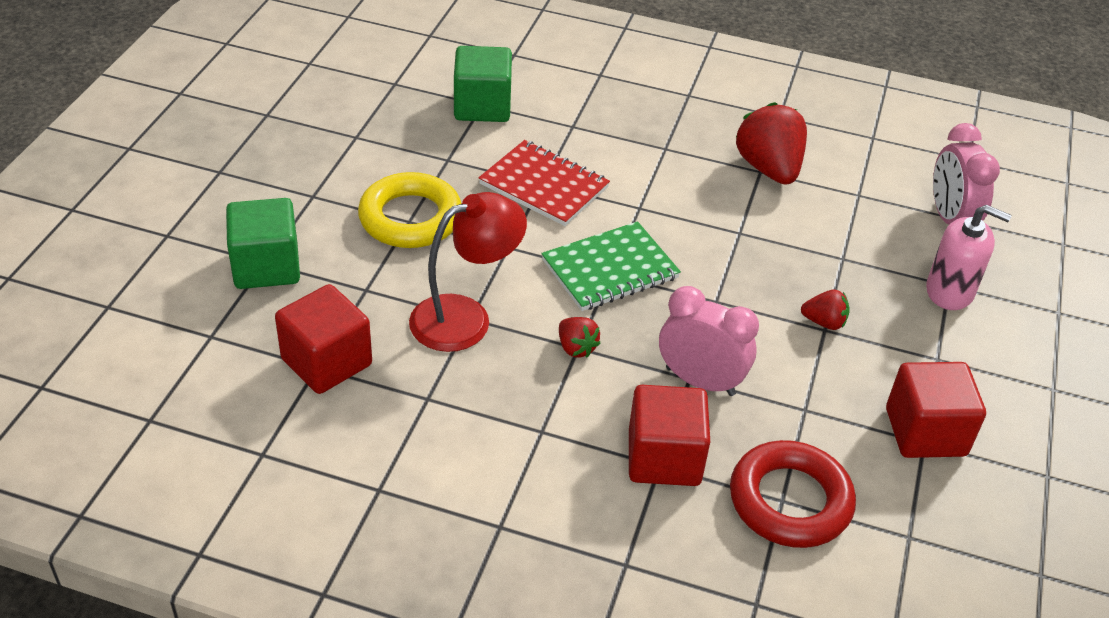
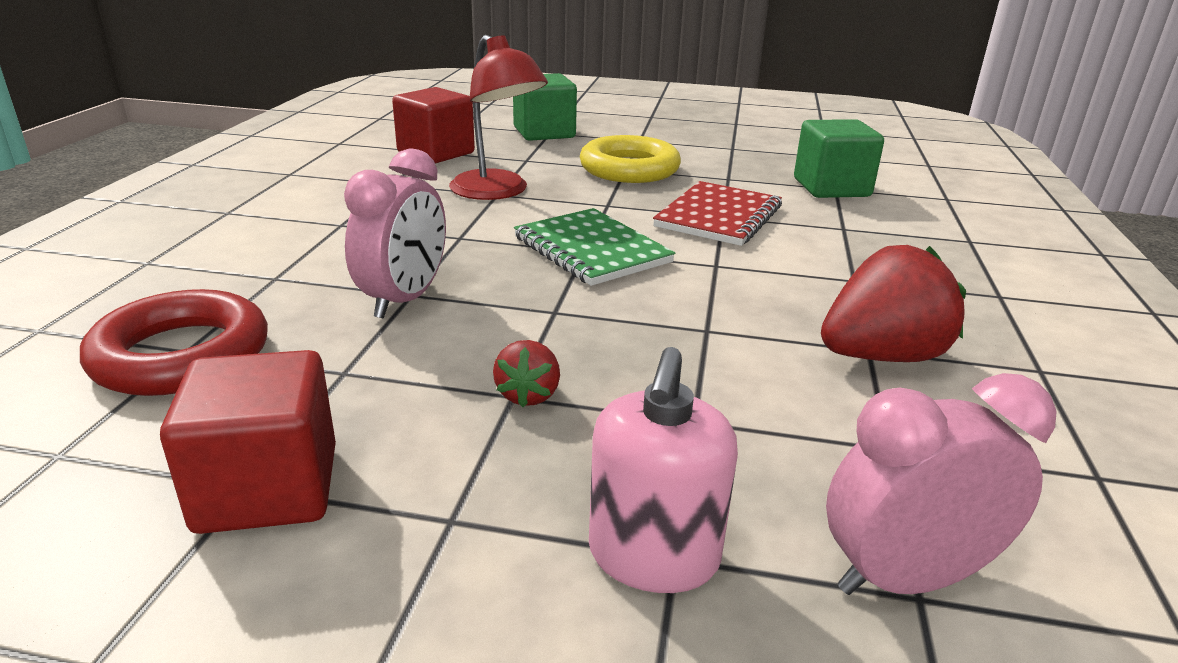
camera: 85 degrees right, 15 degrees down
(576, 348) = (459, 236): red strawberry -> none
(664, 458) = (284, 279): red cube -> none

